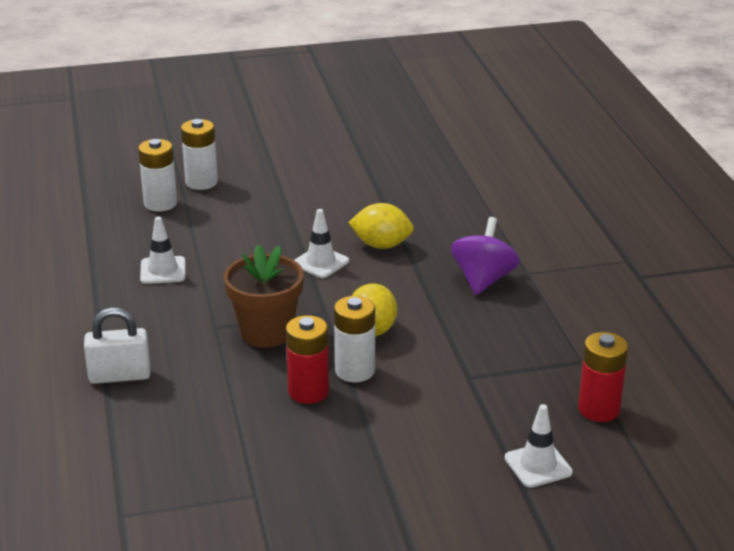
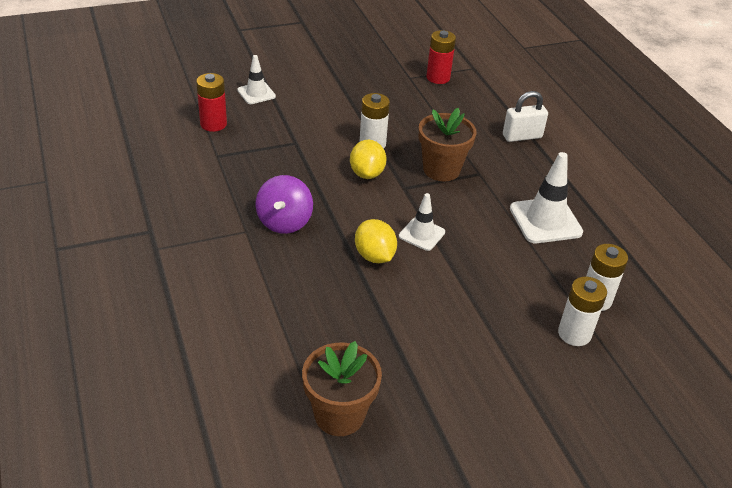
camera: 170 degrees right, 10 degrees up
(163, 270) = (545, 220): white traffic cone -> white traffic cone, size x1.65
(308, 392) = (398, 130): red battery -> red battery (438, 78)
(381, 245) = (374, 256): yellow lemon -> yellow lemon turned 60 degrees clockwise
(433, 147) = (339, 415): none -> brown flower pot

